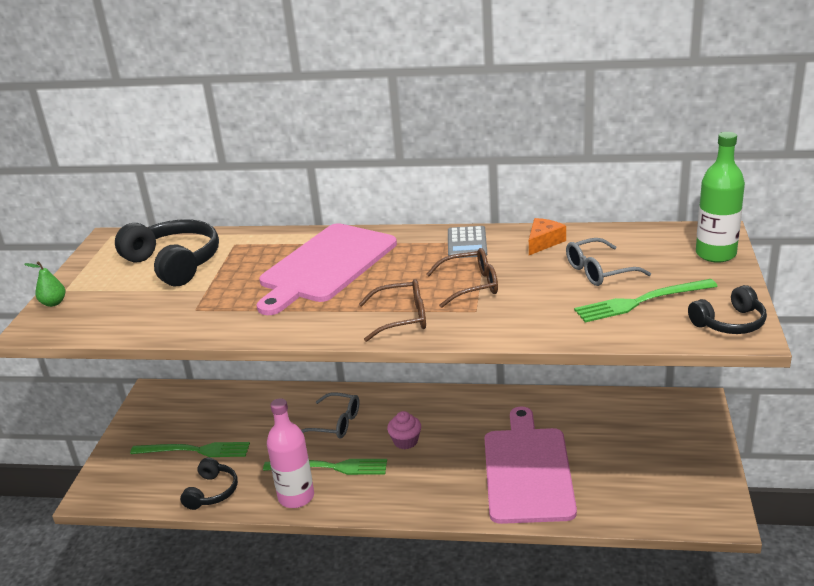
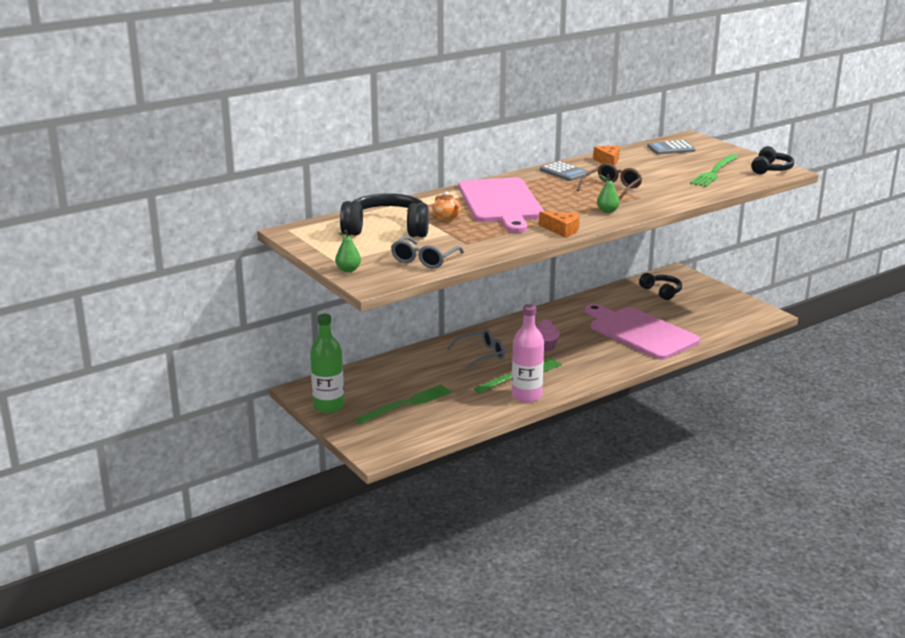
camera: 45 degrees left, 5 degrees down
(212, 492) = (464, 416): black headphones -> black headphones (662, 292)
(244, 268) = (447, 218): none -> orange teapot
(305, 328) = (562, 230): none -> orange cheese
(401, 318) = (607, 211): brown glasses -> green pear
(599, 271) = (667, 166): grey glasses -> grey glasses (424, 260)
(656, 244) = (671, 148): none -> grey calculator
(715, 254) = (708, 145): green bottle -> green bottle (328, 406)

